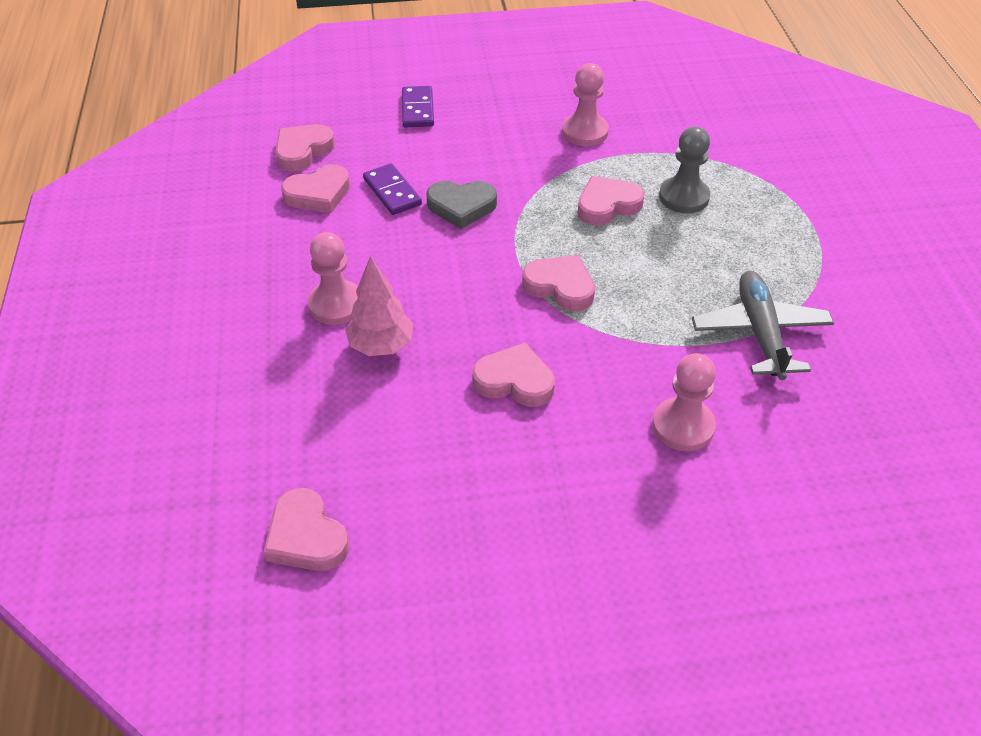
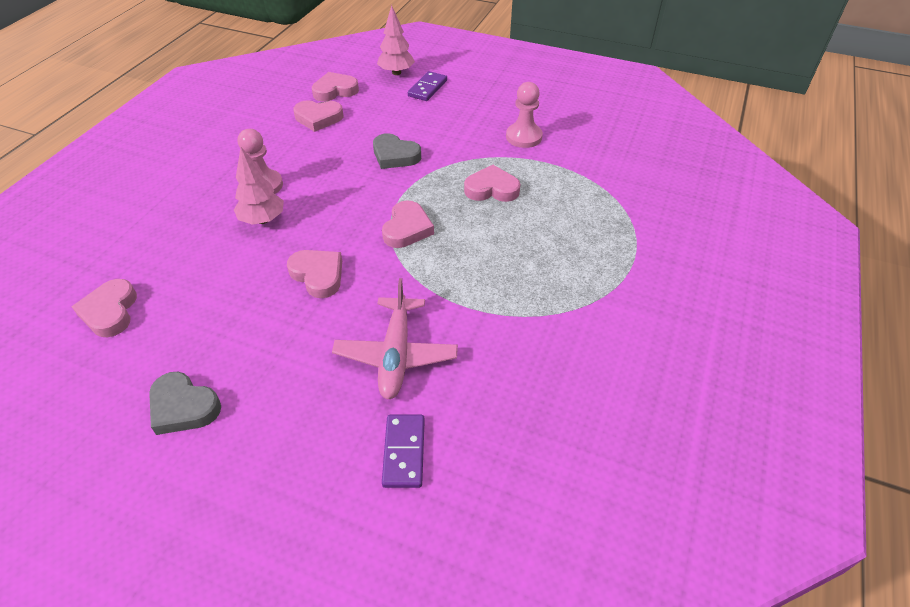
camera: 30 degrees right, 0 degrees up
(359, 101) = (396, 73): none -> pink tree
(392, 192) = (362, 132): purple domino -> purple domino (404, 452)
(515, 593) = (183, 407): none -> grey heart
(560, 287) = (407, 228): pink heart -> pink heart turned 45 degrees clockwise
(683, 426) = (396, 355): pink pawn -> pink plane
(684, 197) = (552, 203): grey pawn -> none
(760, 333) = (516, 317): grey plane -> none

